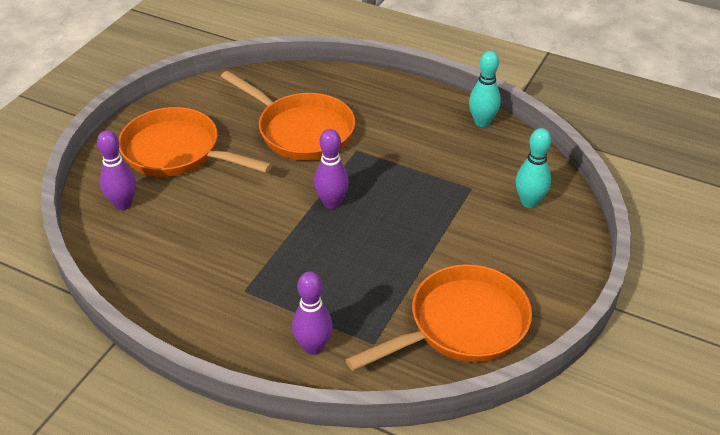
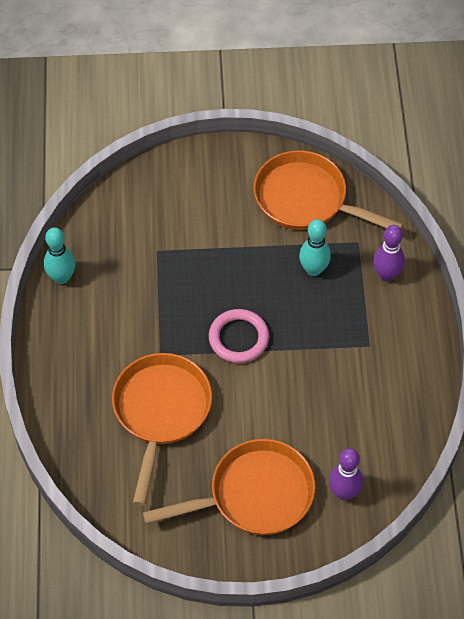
camera: 120 degrees left, 15 degrees up
(178, 152) = (254, 495): orange pan -> orange pan turned 105 degrees counterclockwise
(332, 203) = (238, 338): purple bowling pin -> pink ring
(529, 202) = (149, 206): turquoise bowling pin -> turquoise bowling pin (313, 269)

